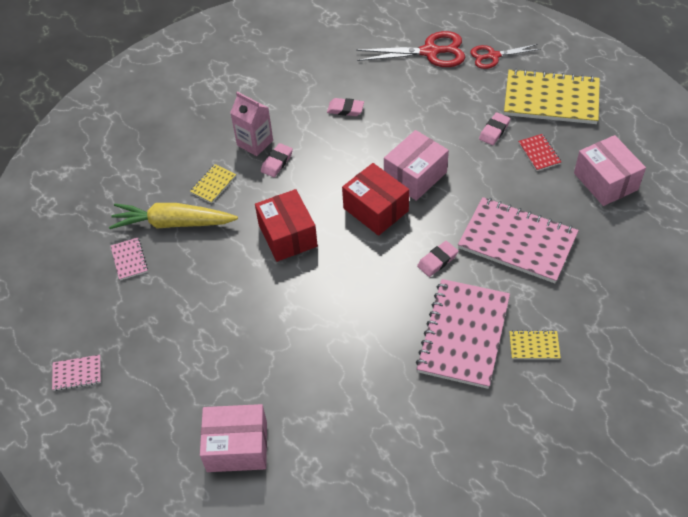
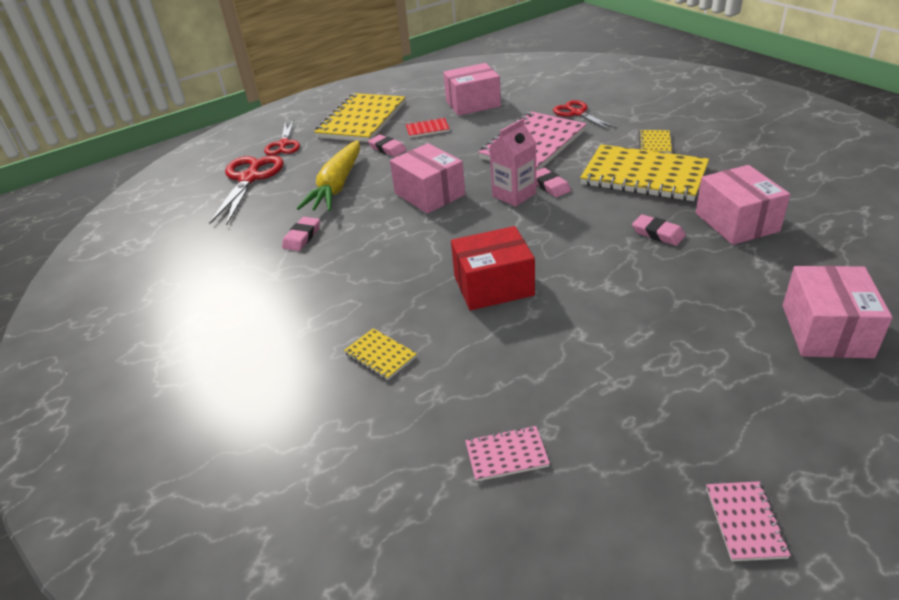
camera: 80 degrees left, 15 degrees down
(173, 223) = (443, 400): yellow carrot -> yellow carrot (337, 186)
(255, 143) = (319, 313): pink carton -> pink carton (514, 195)
(277, 162) = (364, 293): pink eraser -> pink eraser (658, 233)
(375, 209) = (470, 220): red box -> none
(385, 404) = (736, 222): none -> pink box
(463, 334) = (644, 176): pink notebook -> yellow notebook
(596, 275) = (577, 113): none -> red scissors

